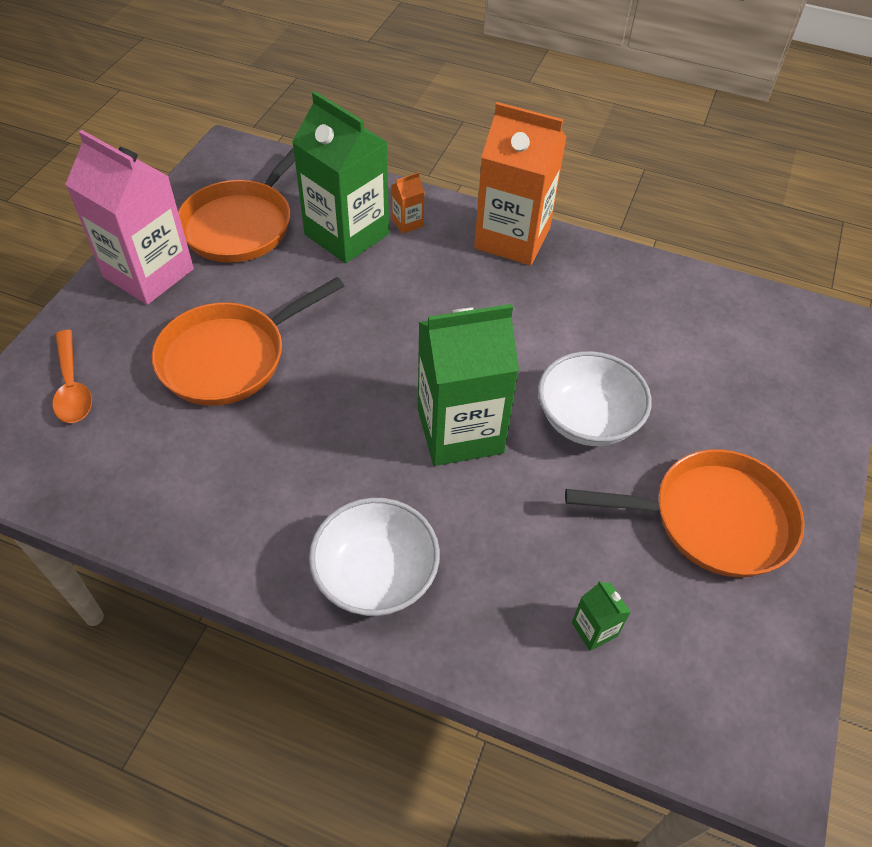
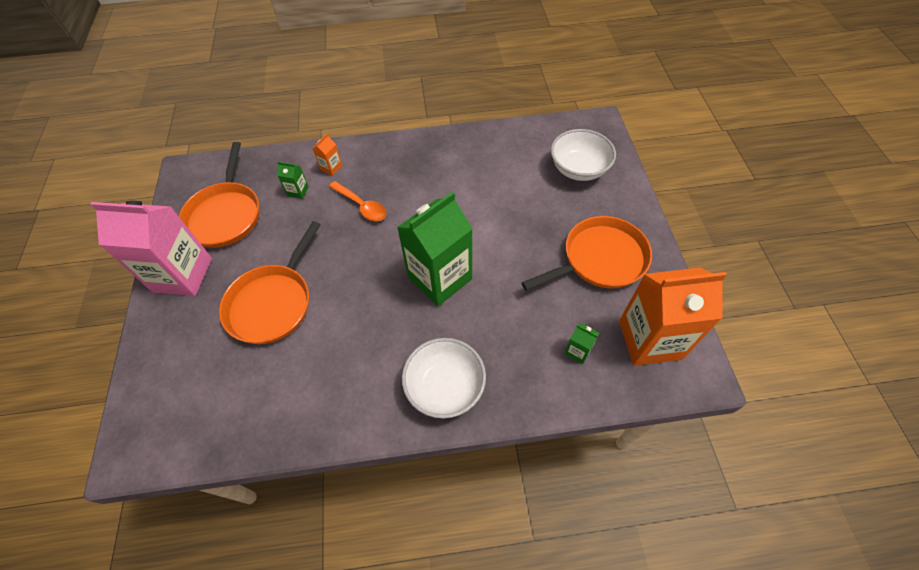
camera: 25 degrees left, 5 degrees up
(72, 386) = (179, 373): orange spoon -> orange spoon (362, 206)
(346, 234) = (298, 191): green carton -> green carton, size x0.40
(512, 238) = (399, 150): orange carton -> orange carton (650, 339)
(587, 419) = (504, 237): white bowl -> white bowl (578, 169)

